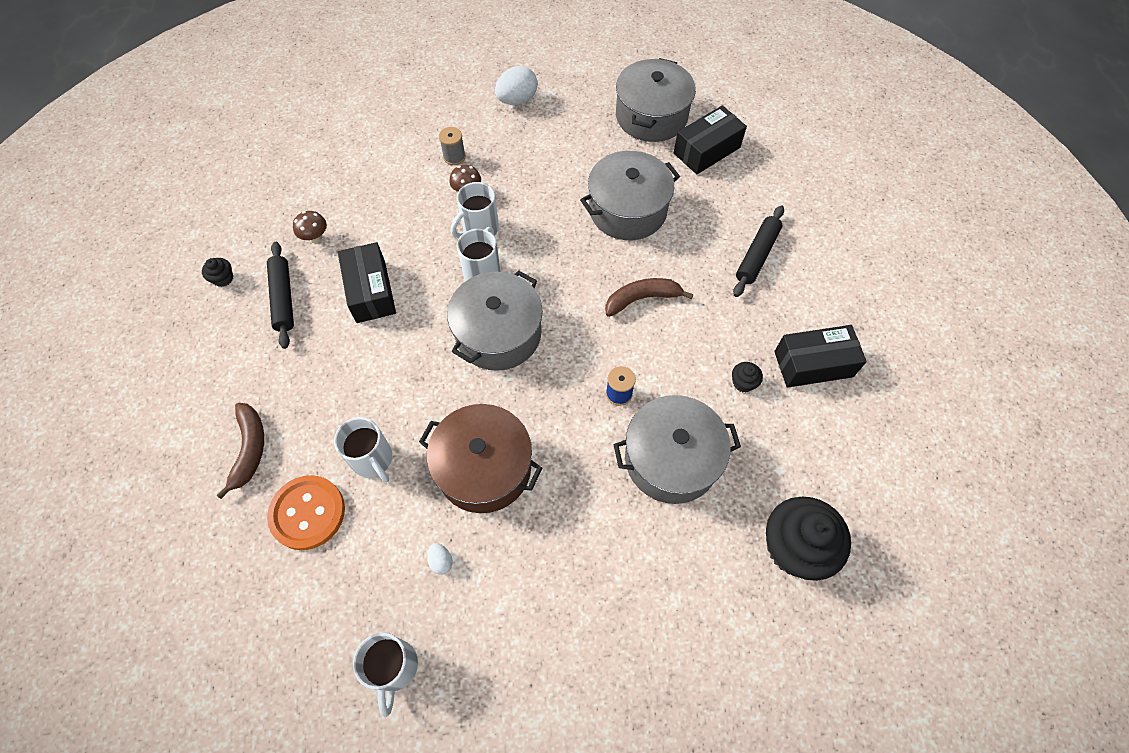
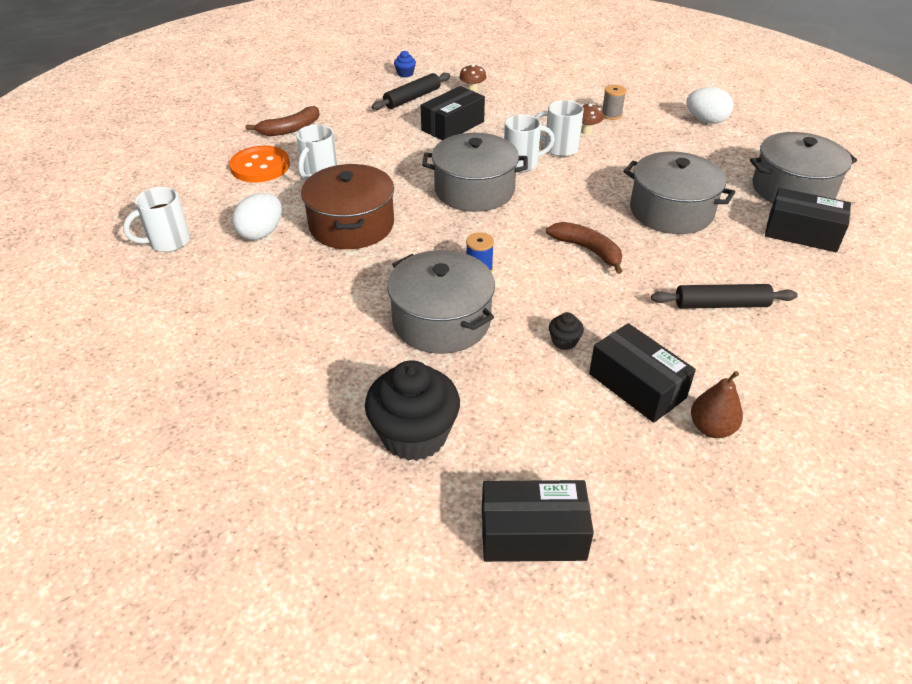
camera: 60 degrees right, 20 degrees down
(223, 278) = (405, 74): black cupcake -> blue cupcake
(441, 561) = (261, 233): white egg -> white egg, size x2.05
(873, 345) = (711, 428): none -> brown pear
(920, 513) = (533, 534): none -> black box

